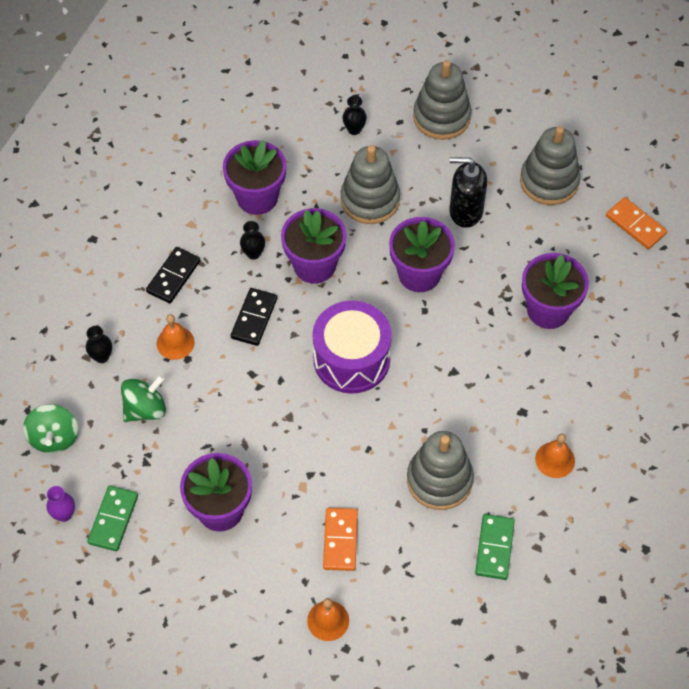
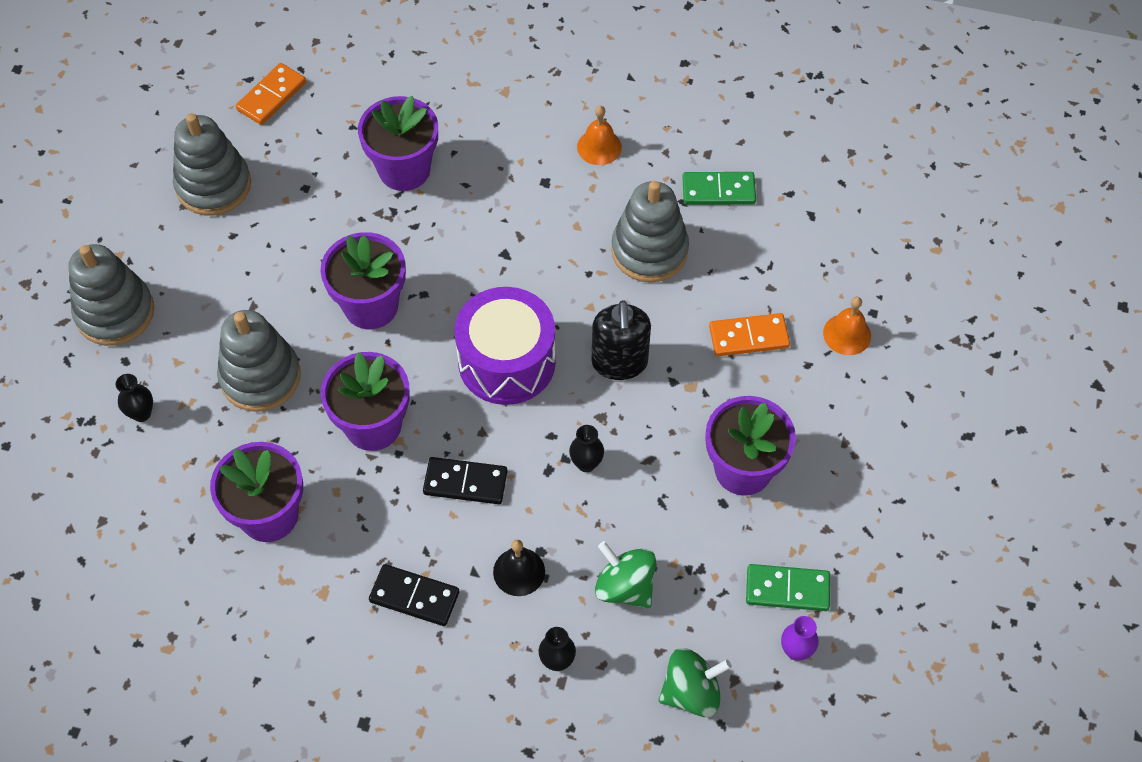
camera: 100 degrees left, 0 degrees up
(175, 343) = (519, 571): orange bell -> black bell
(253, 253) = (363, 502): black vase -> black vase (586, 463)
(465, 211) = (268, 268): black soap dispenser -> black soap dispenser (619, 362)

